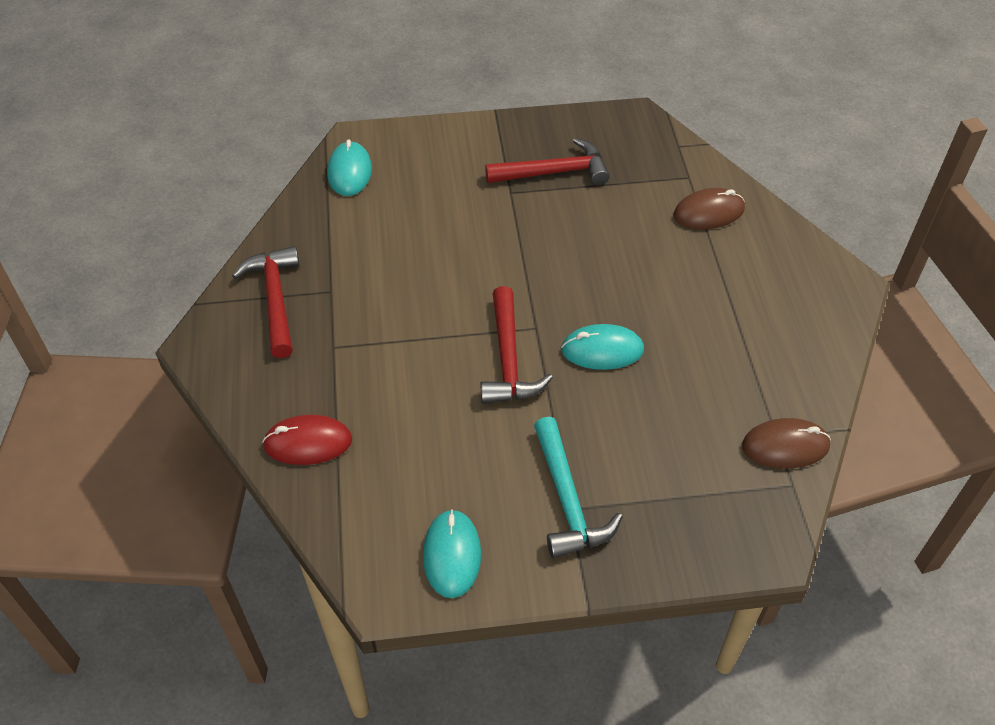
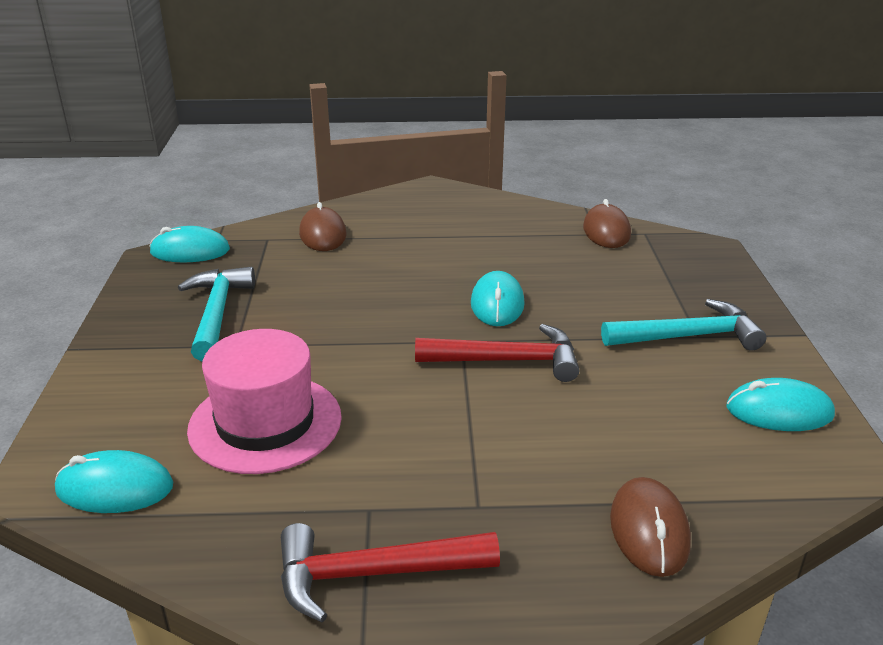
camera: 85 degrees left, 20 degrees down
(308, 443) = (649, 530): red mouse -> brown mouse
(416, 226) = (265, 423): none -> pink hat
(554, 172) = (217, 313): red hammer -> turquoise hammer
(652, 134) = (190, 251): none -> turquoise mouse

